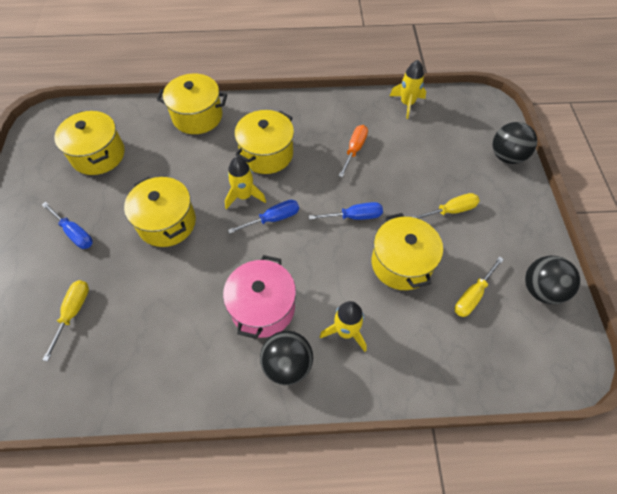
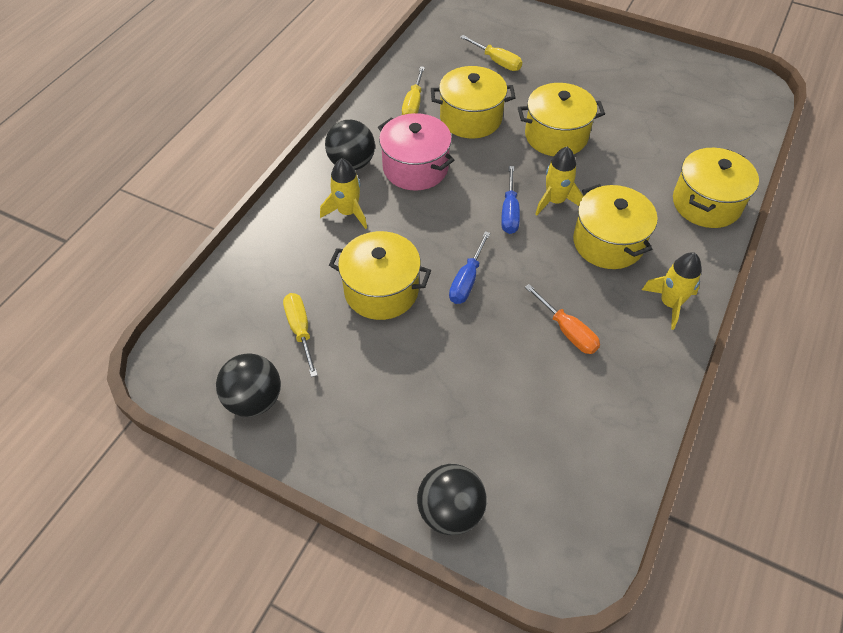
camera: 120 degrees right, 5 degrees down
(74, 233) = (582, 77): blue screwdriver -> none
(98, 155) = (680, 112): yellow pot -> yellow pot (471, 118)
(407, 104) = (624, 443): yellow rocket -> yellow rocket (670, 303)
(450, 211) = (411, 378): yellow screwdriver -> yellow screwdriver (413, 104)

